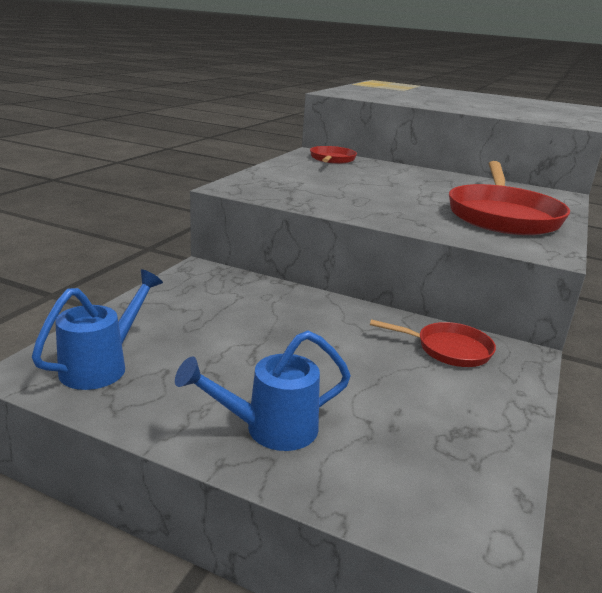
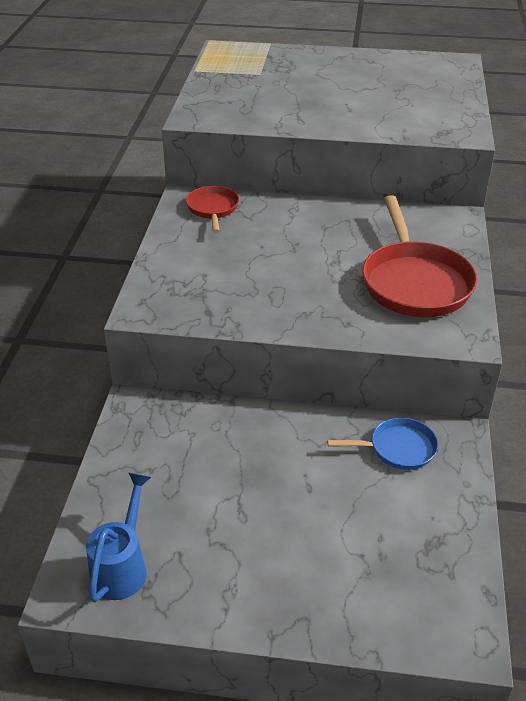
camera: 15 degrees left, 15 degrees up
(269, 429) = (292, 590): blue watering can -> none
(448, 349) = (398, 448): red pan -> blue pan

